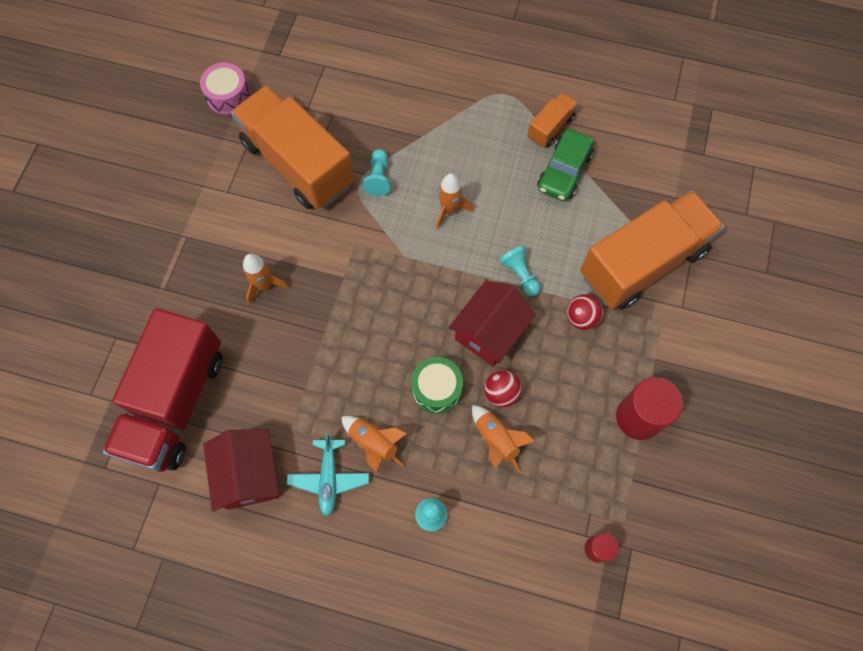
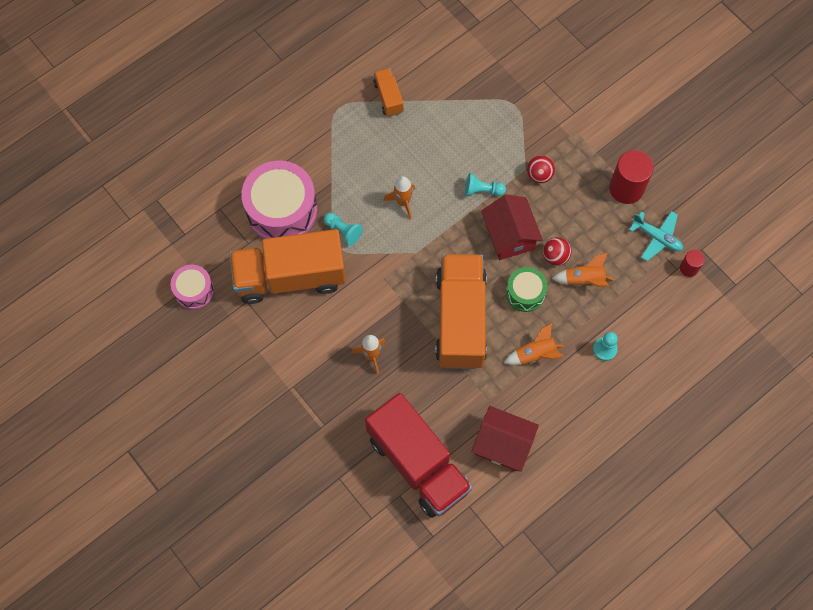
camera: 55 degrees left, 0 degrees up
(329, 478) = (539, 396): turquoise plane -> turquoise plane (657, 237)
(361, 114) = (281, 210): none -> pink drum
(564, 171) = (428, 112): green car -> none
(642, 263) = (528, 113): orange truck -> orange truck (460, 319)

